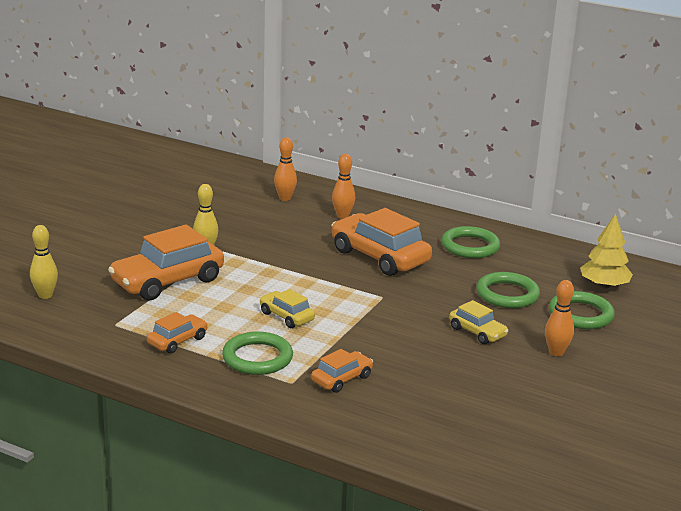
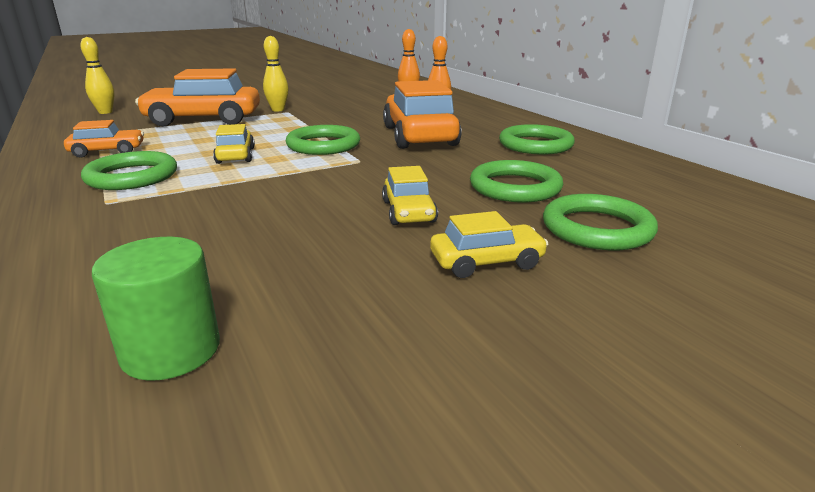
camera: 35 degrees right, 0 degrees up
(328, 287) = (323, 145): none -> green ring
(341, 379) = (157, 213): orange car -> none
(496, 436) = (171, 350): none -> green cylinder
(556, 352) = (486, 262): orange bowling pin -> yellow car
(604, 286) = (681, 207): yellow tree -> none

